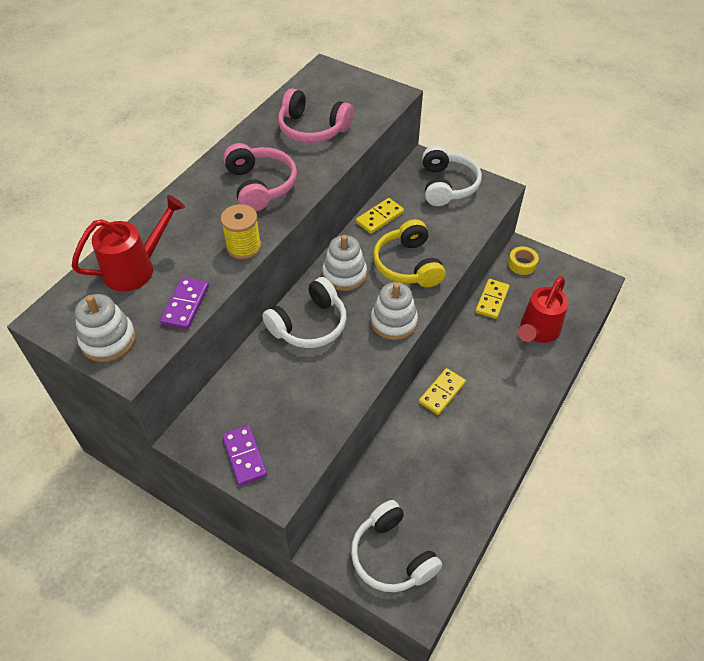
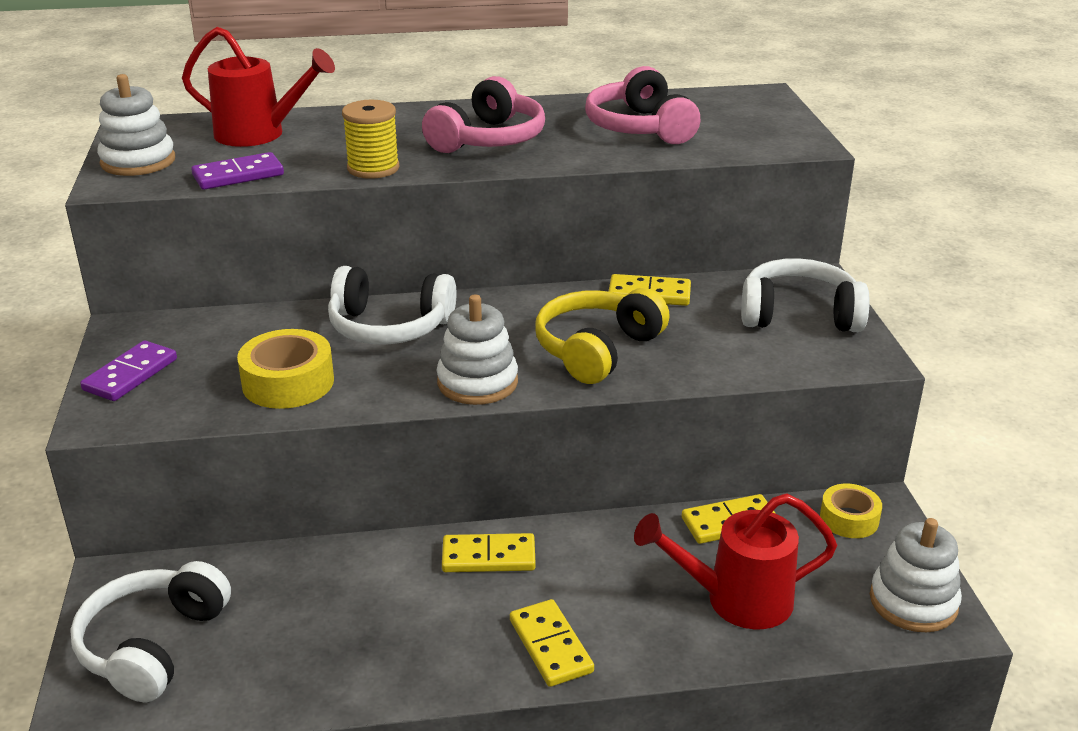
camera: 50 degrees right, 20 degrees down
(321, 392) = (288, 382): none -> yellow tape
(344, 274) = (509, 313): white stacking toy -> white stacking toy (913, 602)
(447, 185) = (799, 315): white headphones -> white headphones turned 135 degrees counterclockwise
(514, 407) = (550, 646): none -> yellow domino

